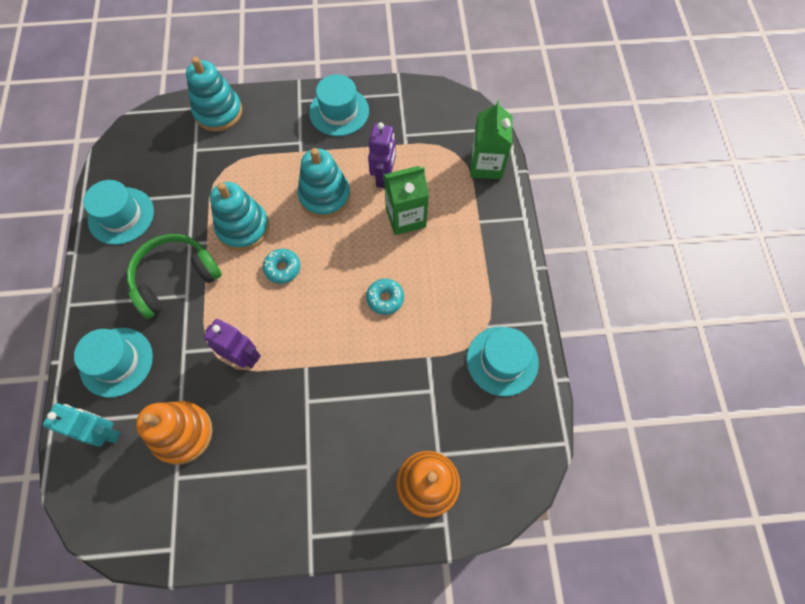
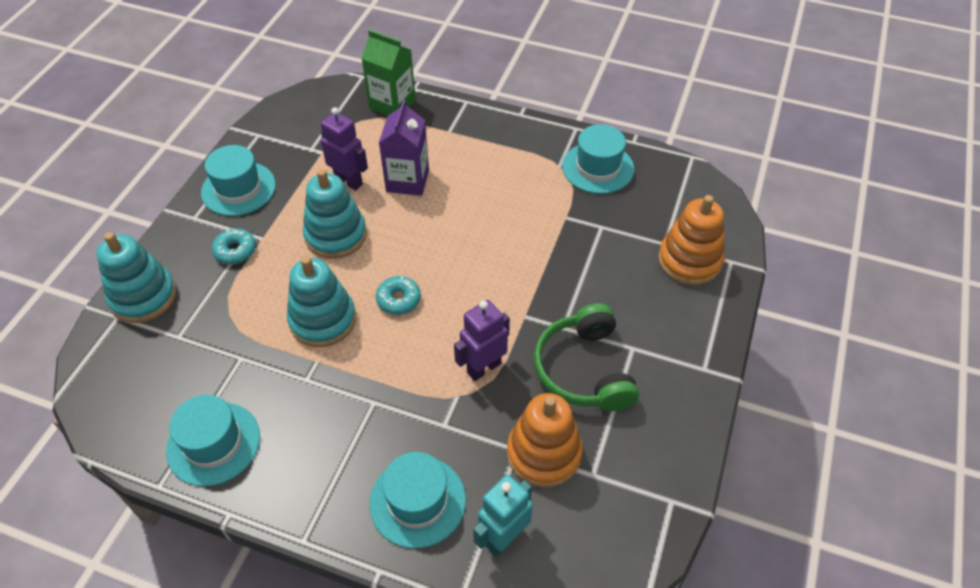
camera: 65 degrees left, 15 degrees down
(175, 278) = (343, 407): green headphones -> green headphones (584, 369)
(385, 298) = (487, 227): turquoise donut -> turquoise donut (235, 251)
(405, 217) = (407, 181): green carton -> purple carton

